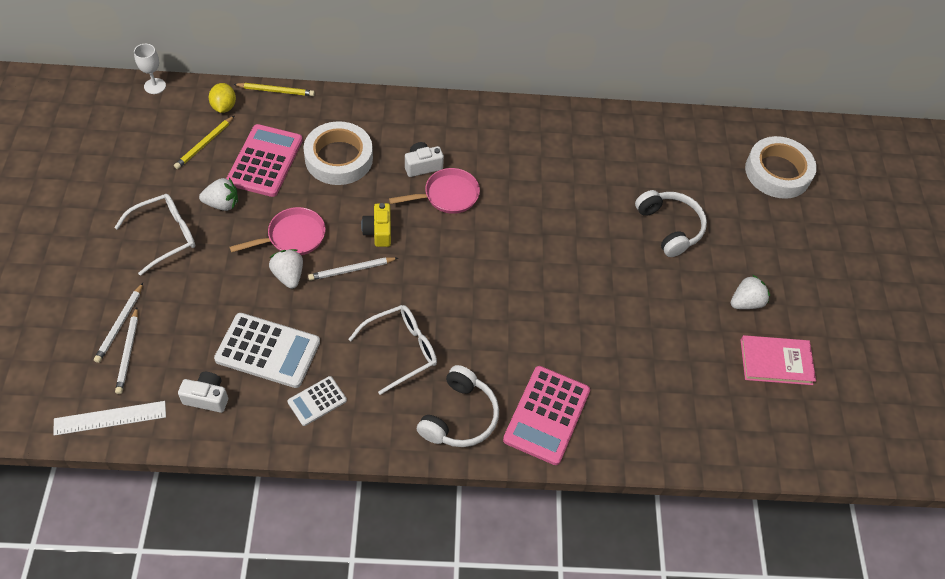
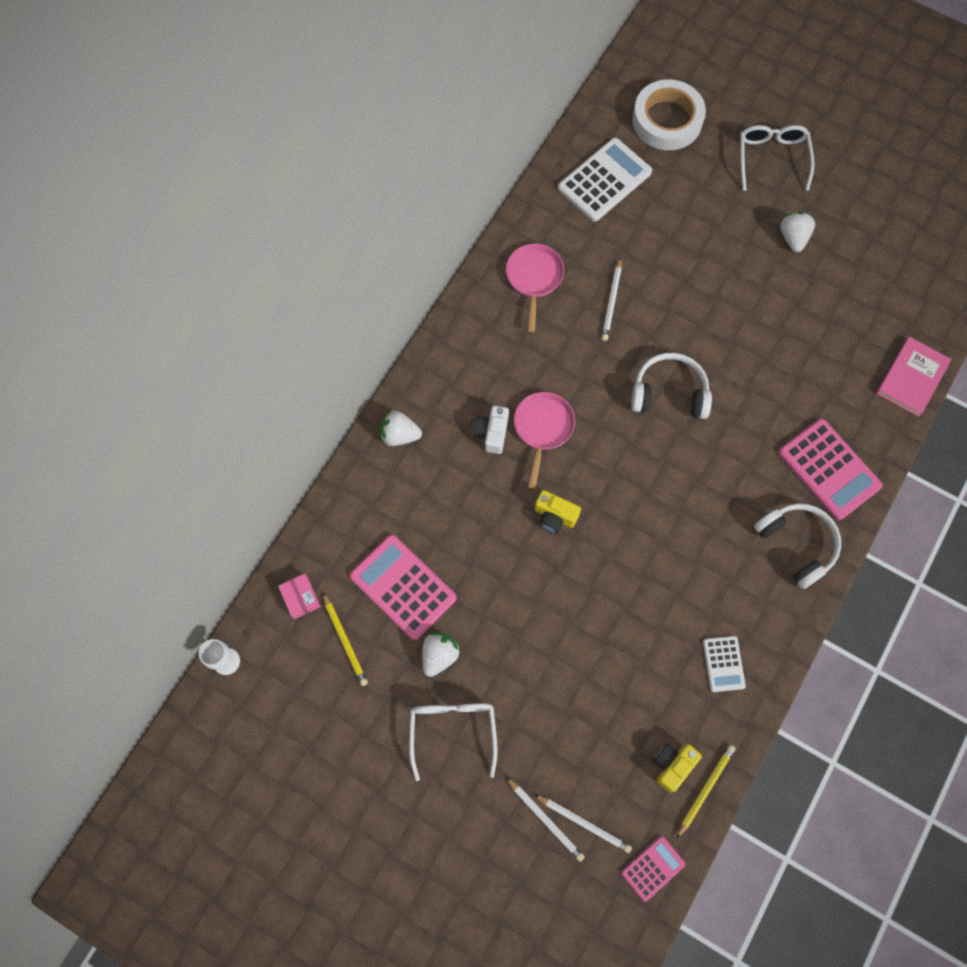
camera: 55 degrees left, 15 degrees up
(110, 418) = (653, 868): white ruler -> pink calculator
(207, 397) = (672, 765): white camera -> yellow camera
(224, 107) = (301, 598): yellow lemon -> pink box
(268, 351) = (646, 685): white calculator -> white calculator (604, 180)
(276, 91) = (307, 533): yellow pencil -> yellow pencil (705, 789)
(288, 275) = (566, 627): white strawberry -> white strawberry (399, 435)
(293, 237) = (519, 602): pink pan -> pink pan (534, 278)
(339, 158) = (439, 510): white tape -> none
(352, 270) = (588, 563): white pencil -> white pencil (611, 301)
(401, 350) = (703, 561): white glasses -> white glasses (772, 158)
(670, 227) = (682, 250): white headphones -> white headphones (669, 393)
(776, 362) = (863, 252): pink book -> pink book (912, 378)

